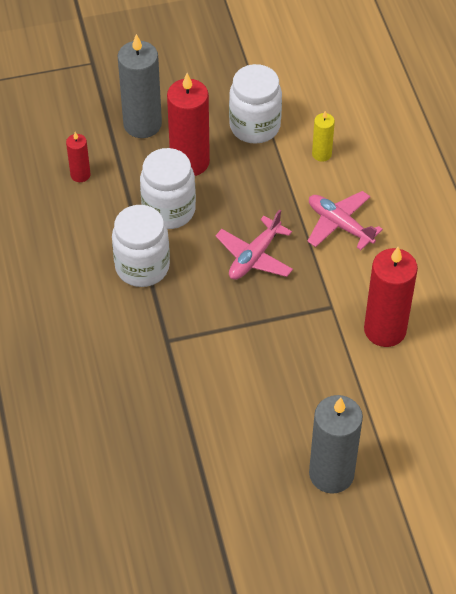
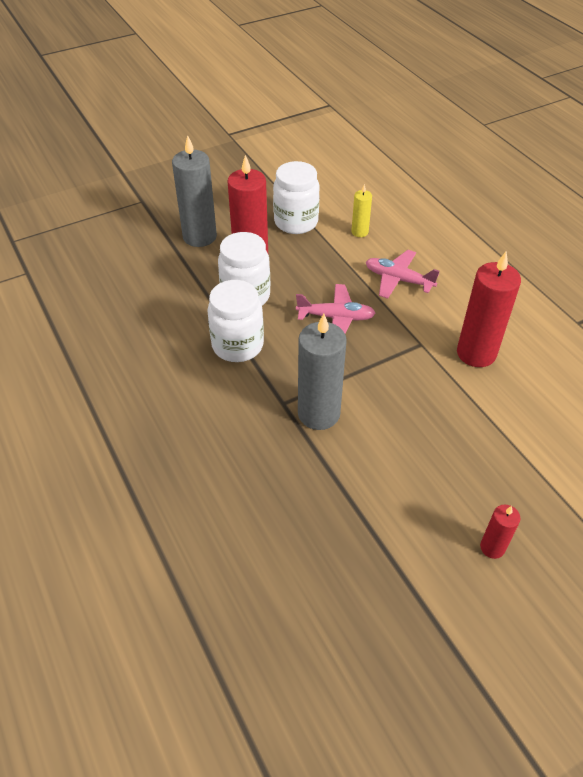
camera: 15 degrees left, 5 degrees down
(80, 175) = (156, 283): red candle -> red candle (492, 547)
(254, 256) = (336, 317): pink plane -> pink plane turned 105 degrees counterclockwise
(331, 474) = (489, 491): grey candle -> grey candle (319, 413)

